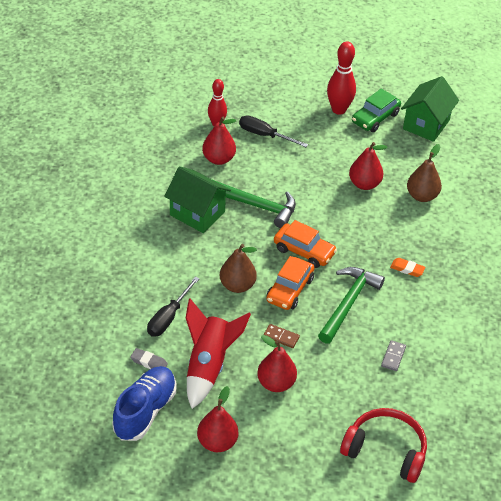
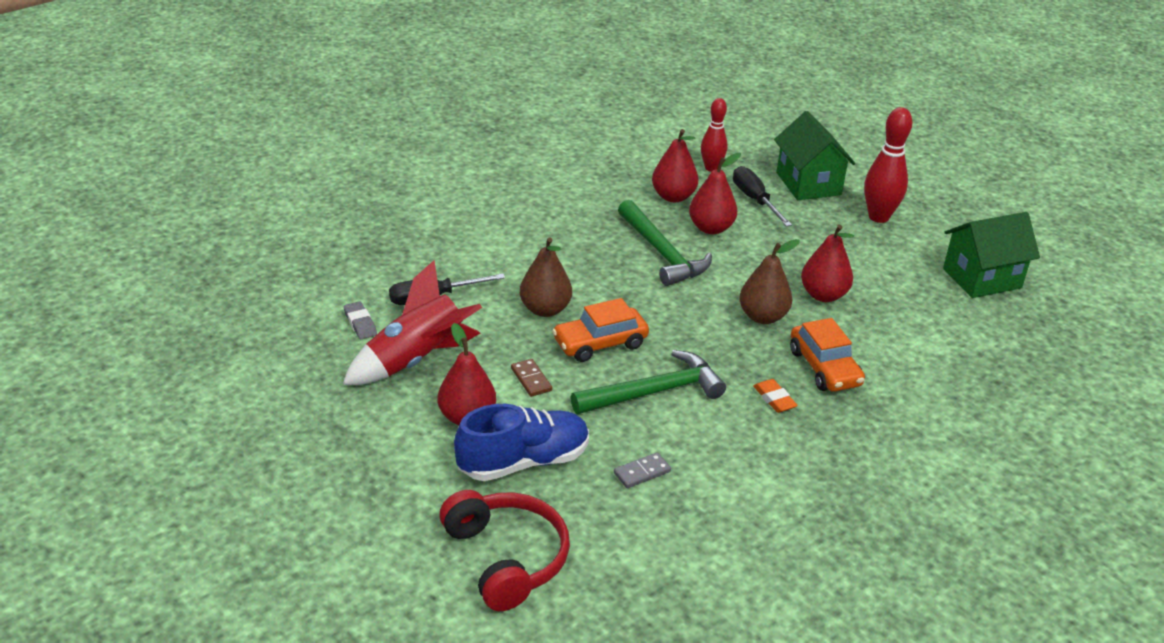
camera: 40 degrees right, 10 degrees down
(145, 411) = (297, 362): blue shoe -> blue shoe (523, 462)
(197, 213) = (586, 229): green house -> green house (808, 184)
(217, 442) = (329, 431): red pear -> red pear (711, 228)
(304, 251) = (664, 318): orange car -> orange car (824, 368)
(375, 118) = (918, 243): green car -> none
(422, 196) = (887, 340): brown pear -> brown pear (762, 317)

